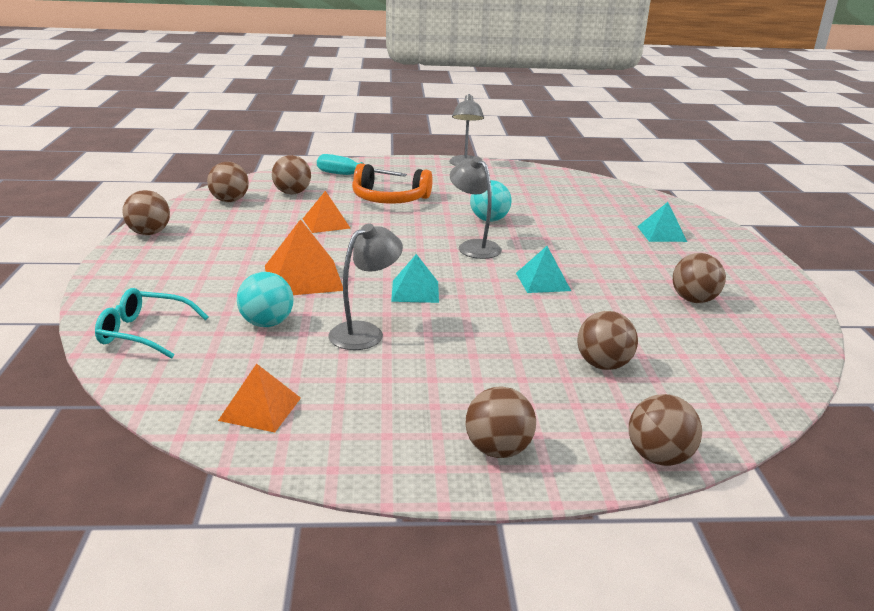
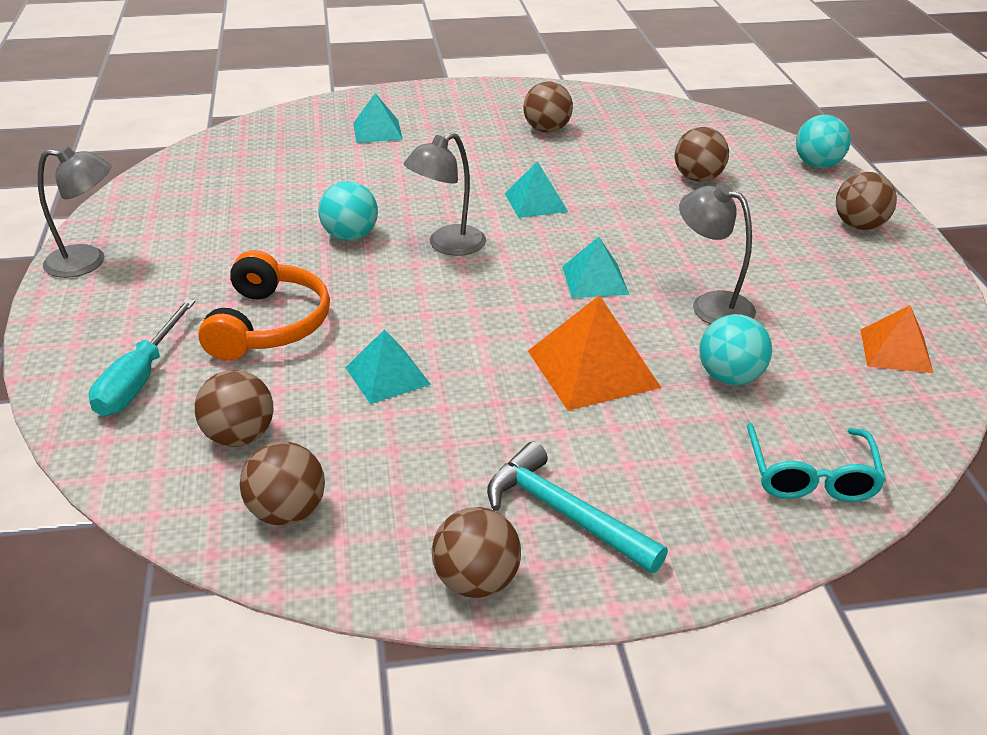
camera: 95 degrees left, 10 degrees up
(176, 256) = (564, 514): none -> turquoise hammer
(326, 223) = (387, 376): orange pyramid -> turquoise pyramid
(659, 457) = (817, 165): brown ball -> turquoise ball

